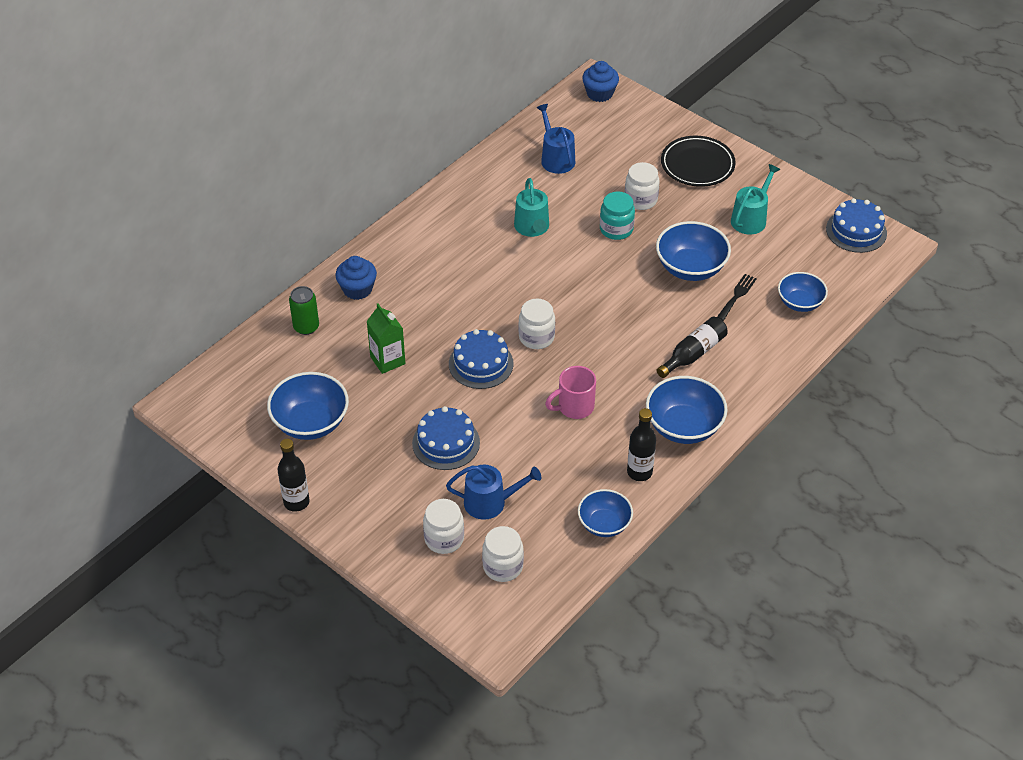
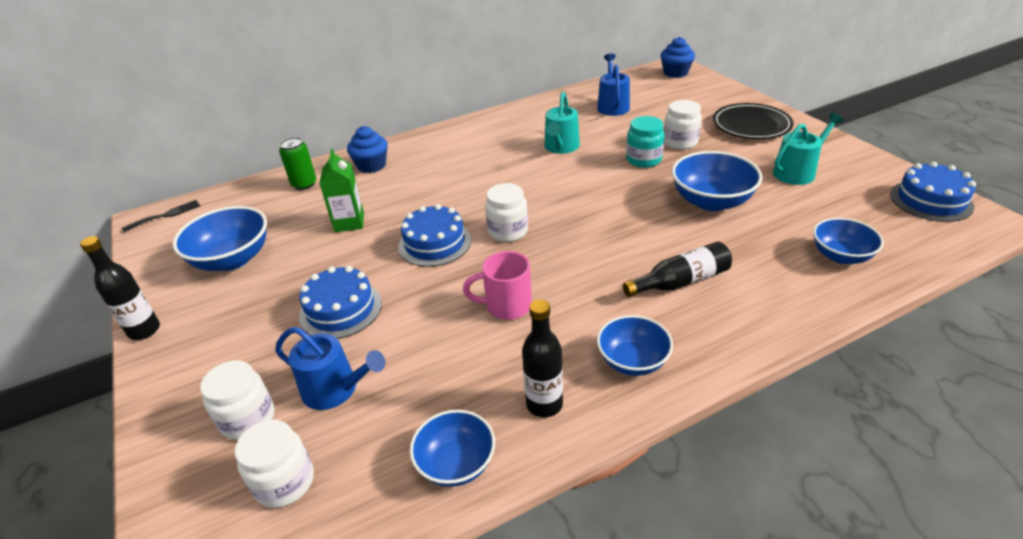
camera: 25 degrees right, 10 degrees down
(683, 426) = (632, 361): blue bowl -> blue bowl, size x0.65
(737, 295) = (758, 235): black fork -> black fork (166, 215)

